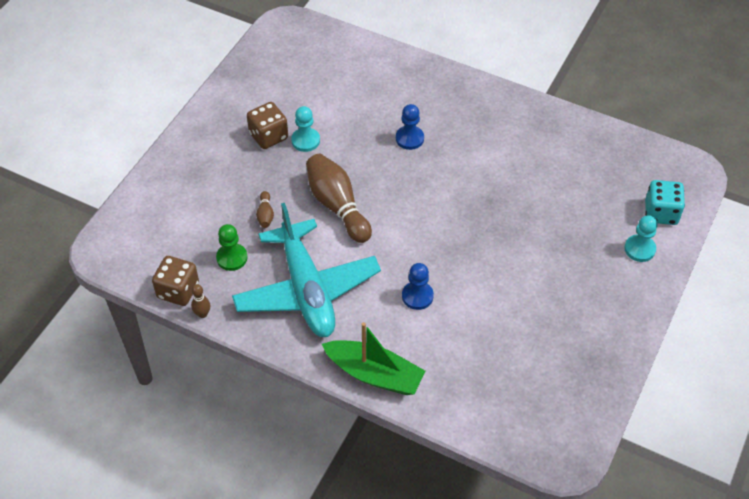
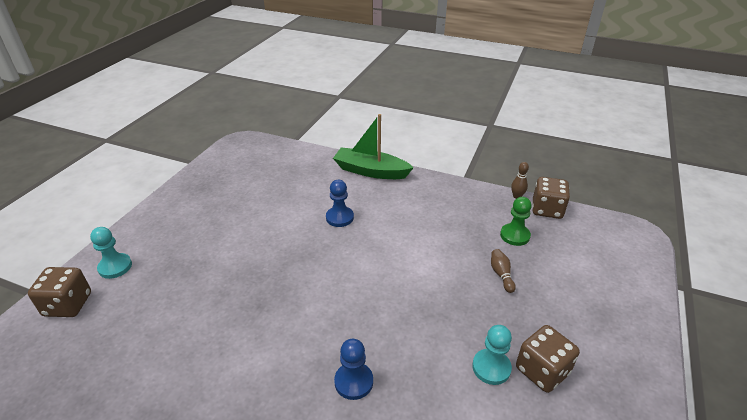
camera: 175 degrees right, 15 degrees down
(306, 289) = (437, 217): turquoise plane -> none
(337, 206) = (428, 288): brown bowling pin -> none
(661, 213) = (68, 305): turquoise dice -> brown dice

